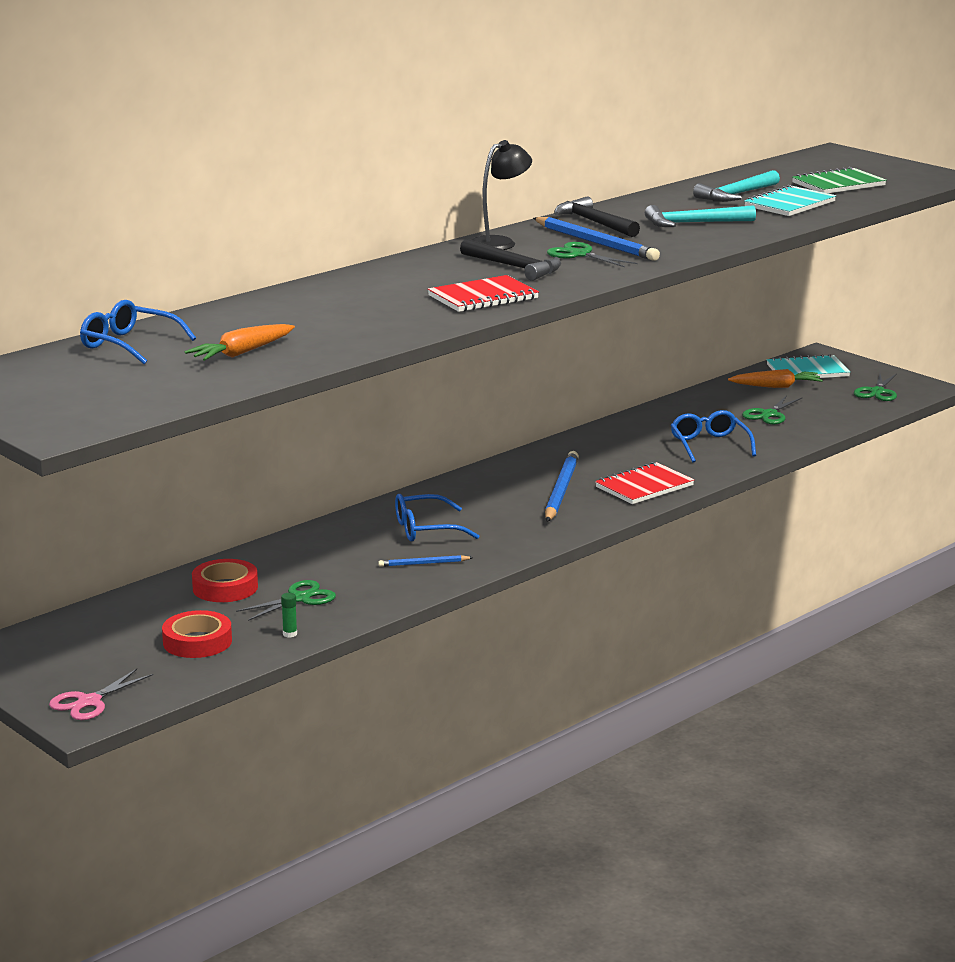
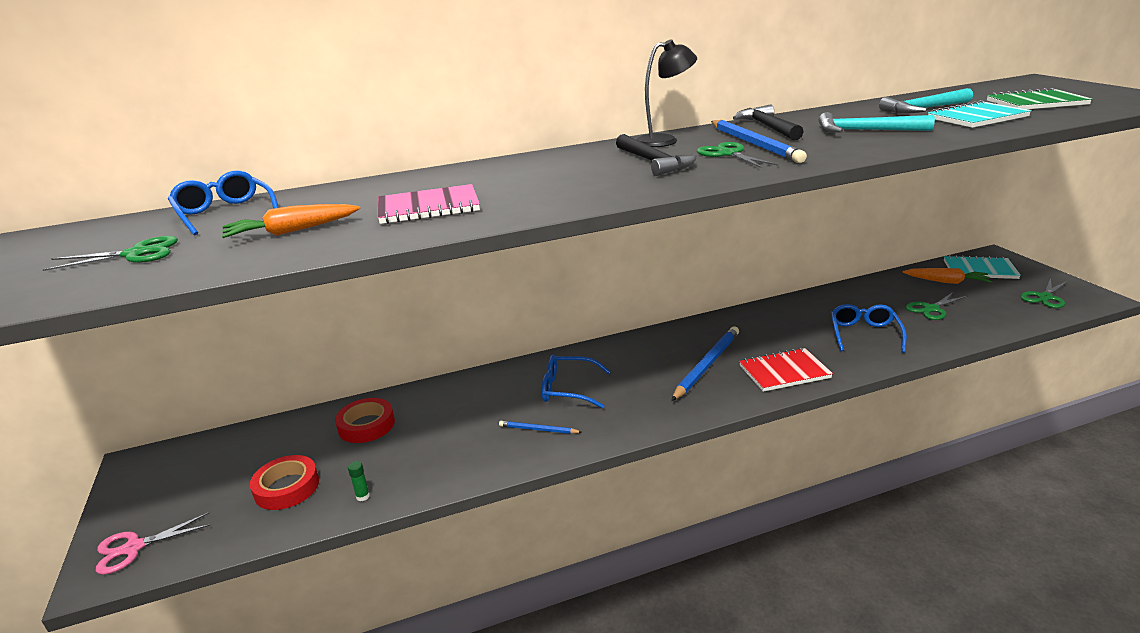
camera: 25 degrees right, 5 degrees up
(300, 598) = (409, 451): green scissors -> green scissors (136, 254)
(345, 323) = (428, 207): none -> pink notebook
(483, 297) = (590, 190): red notebook -> none

